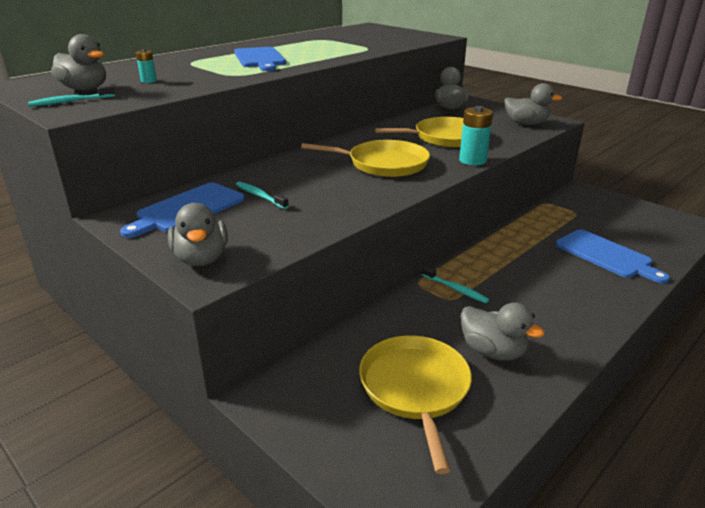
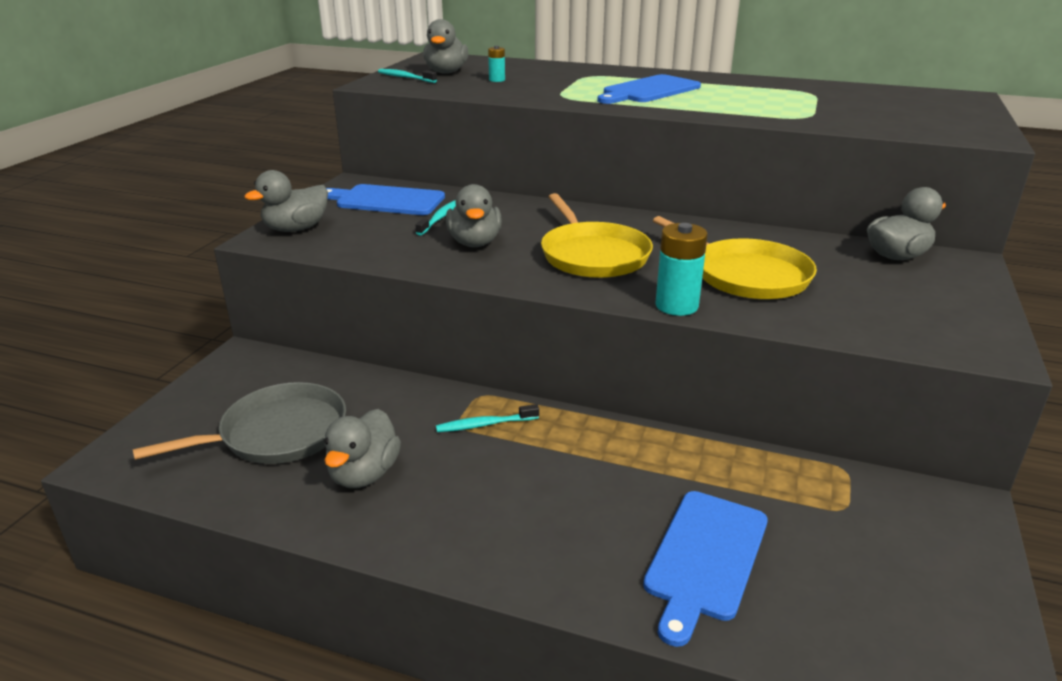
camera: 65 degrees right, 0 degrees up
(415, 388) = (277, 433): yellow pan -> grey pan
(455, 289) = (485, 424): turquoise toothbrush -> turquoise toothbrush turned 60 degrees clockwise
(526, 124) = (923, 326): grey duck -> grey duck (474, 243)

